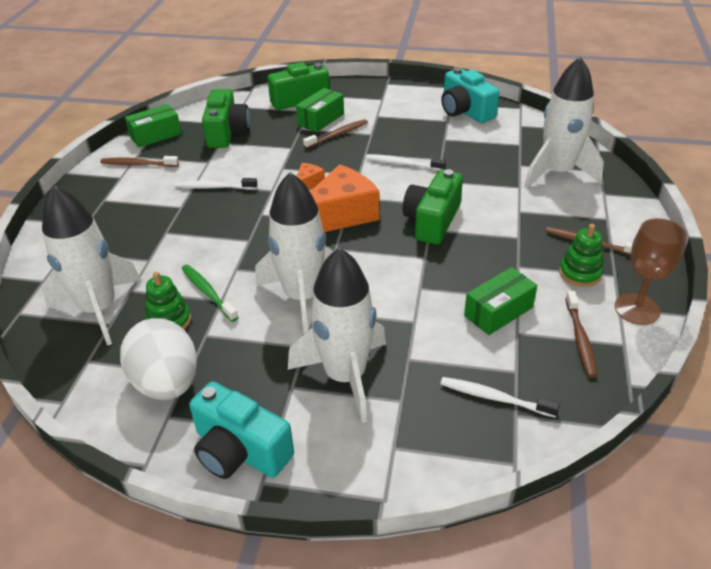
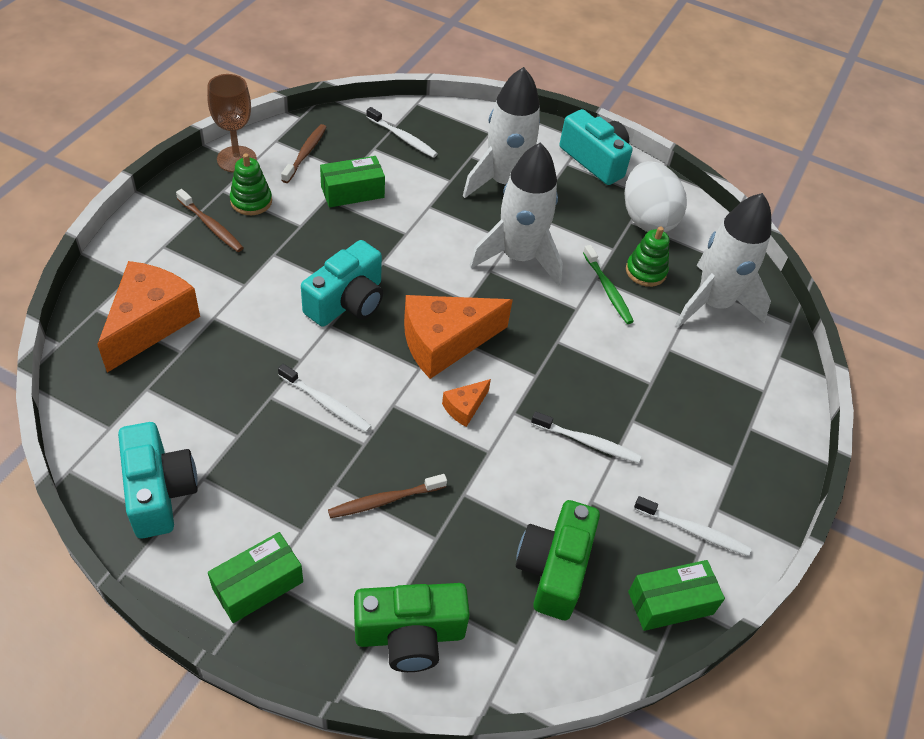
camera: 170 degrees left, 10 degrees up
(138, 164) = (693, 531): brown toothbrush -> white toothbrush
(321, 119) = (395, 552): green box -> green box (258, 585)
(432, 221) = (347, 302): green camera -> turquoise camera
(557, 173) = (150, 323): white rocket -> orange cheese

